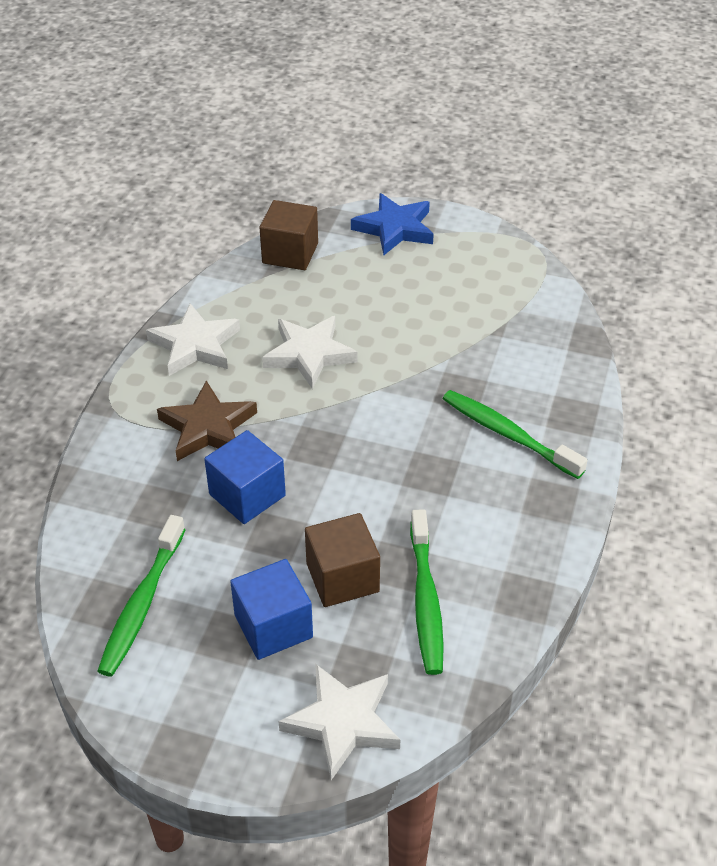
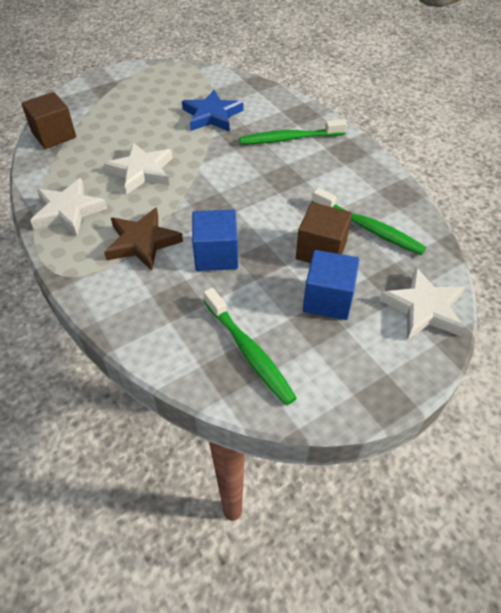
camera: 50 degrees left, 5 degrees up
(395, 228) = (95, 92): blue star -> blue star (212, 115)

